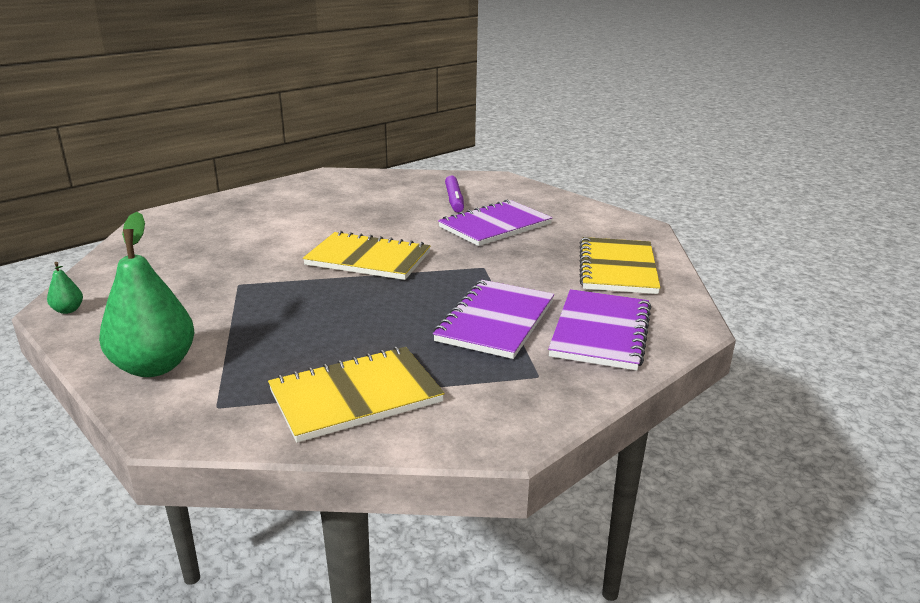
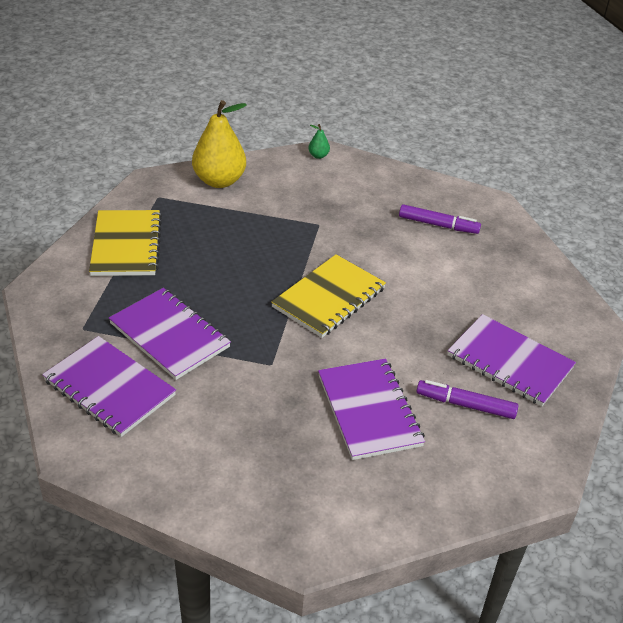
camera: 110 degrees right, 15 degrees up
(154, 366) = (219, 181): green pear -> yellow pear
(213, 231) = (438, 225): none -> purple marker
(394, 192) = (509, 362): none -> purple notebook
(617, 268) = (210, 461): yellow notebook -> none

